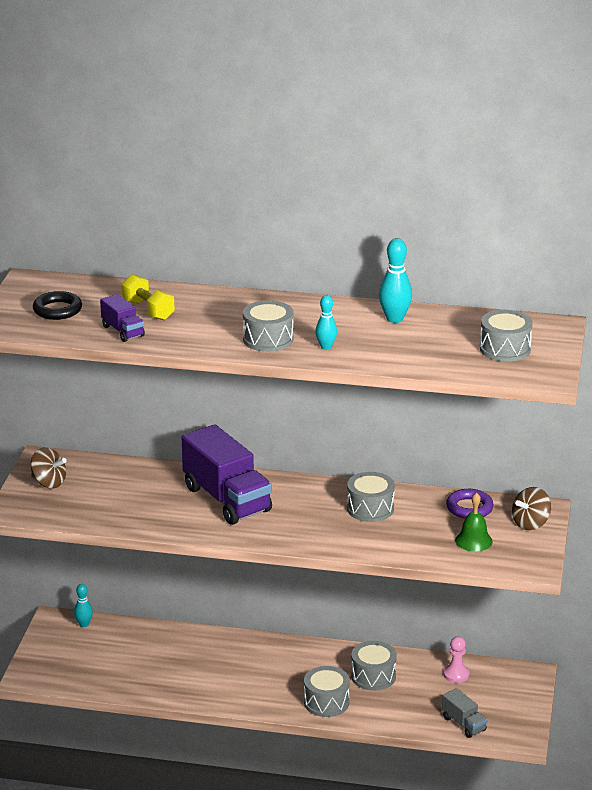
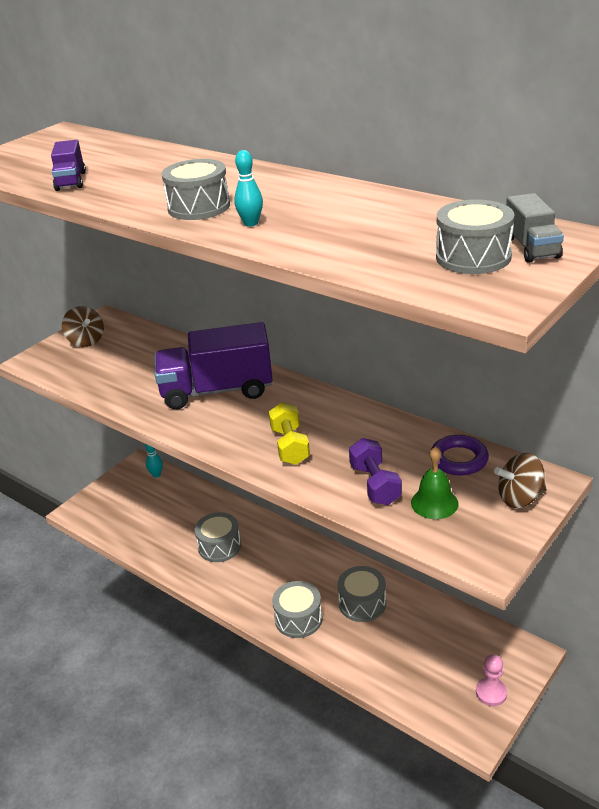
camera: 30 degrees right, 5 degrees up
(57, 310) = (44, 157): black ring -> none
(148, 310) = (122, 166): yellow dumbbell -> yellow dumbbell (290, 446)
(227, 499) = (217, 390): purple truck -> purple truck turned 90 degrees clockwise
(370, 508) = (348, 434): grey drum -> grey drum (219, 546)
(394, 319) = (366, 204): turquoise bowling pin -> none
(421, 539) = (375, 484): none -> purple dumbbell
(456, 674) = (447, 628): pink pawn -> pink pawn (491, 693)
(463, 724) = (419, 694): grey truck -> grey truck (531, 248)

